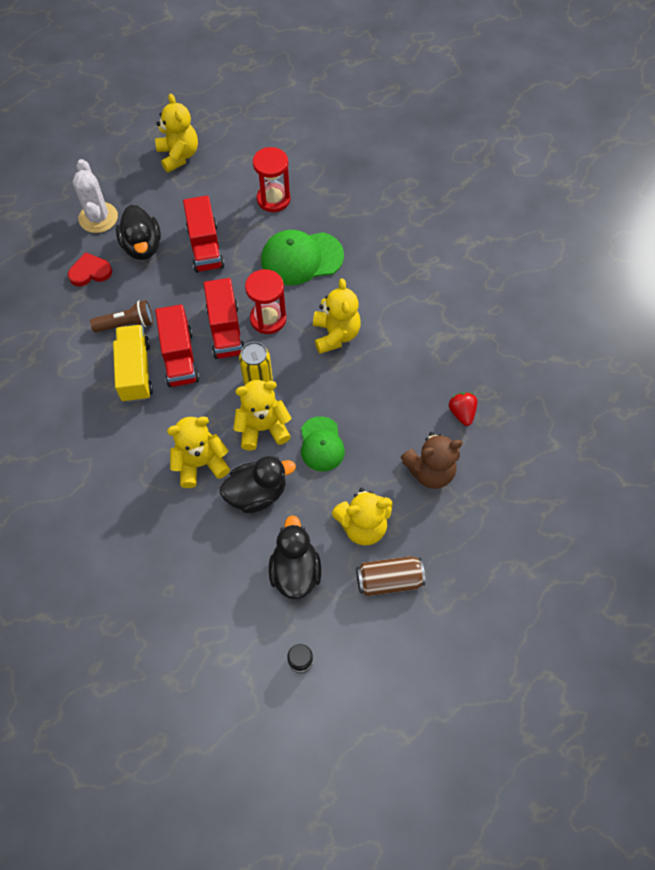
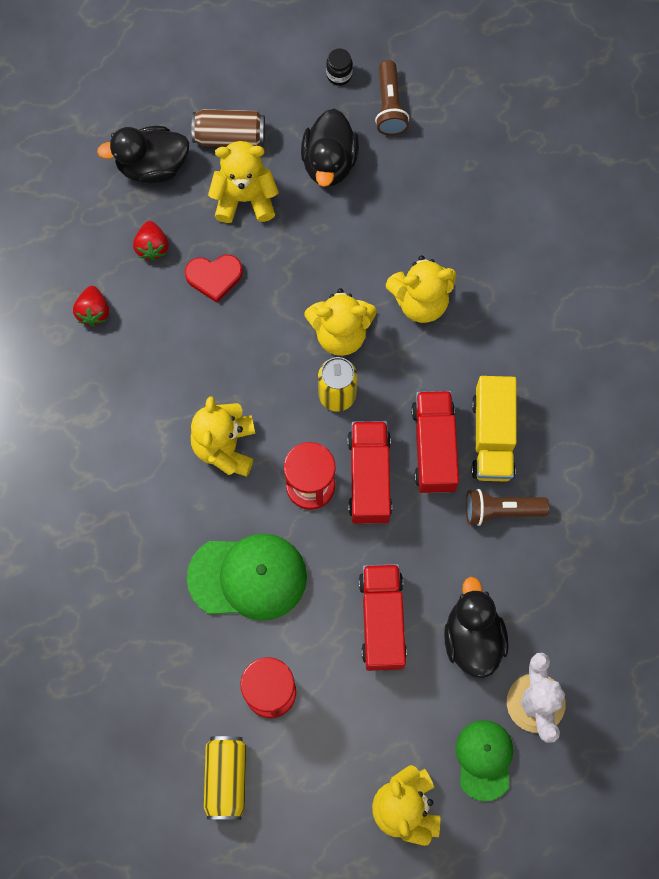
camera: 170 degrees left, 10 degrees up
(90, 272) = (549, 605): red heart -> red heart (214, 277)
(248, 636) = (389, 106): none -> brown flashlight
(257, 493) = (359, 254): black duck -> black duck (152, 166)
(292, 154) = (226, 778): none -> yellow can
(321, 444) = (273, 300): green cap -> green cap (484, 759)
(430, 471) = (152, 247): brown teddy bear -> red strawberry

